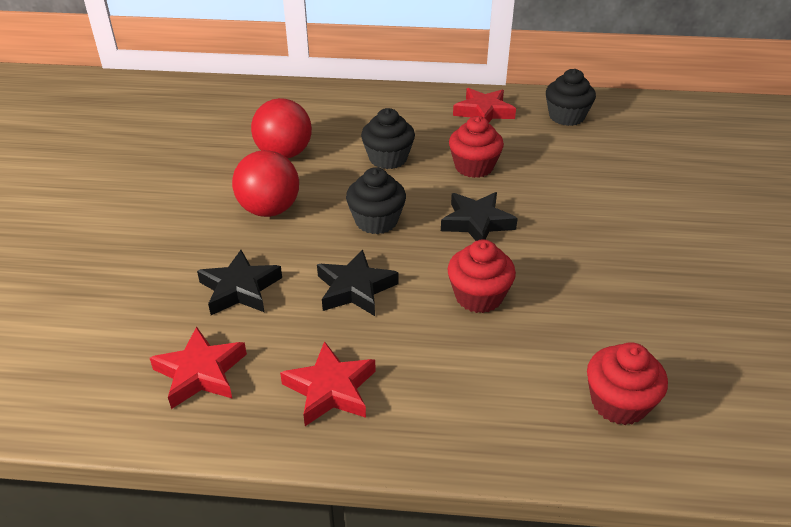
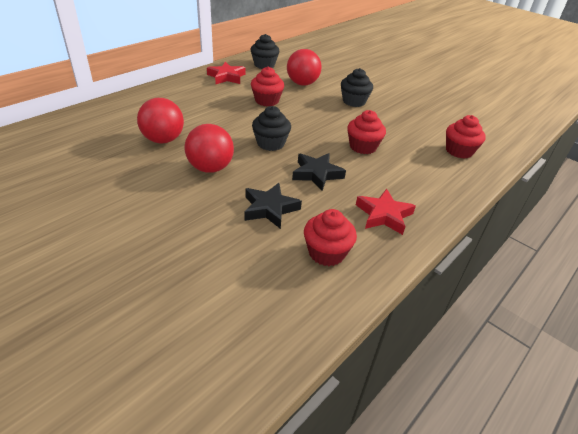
camera: 55 degrees left, 0 degrees up
(200, 373) = (326, 253): red star -> red cupcake
(388, 158) = (222, 116): black cupcake -> black cupcake (354, 101)
(477, 223) = (310, 121): black star -> none
(569, 167) = (302, 84): none -> red ball

